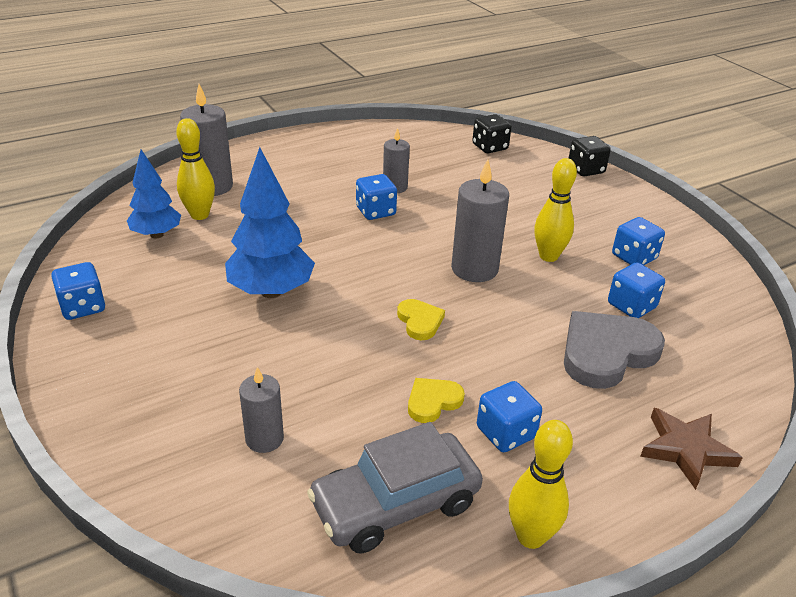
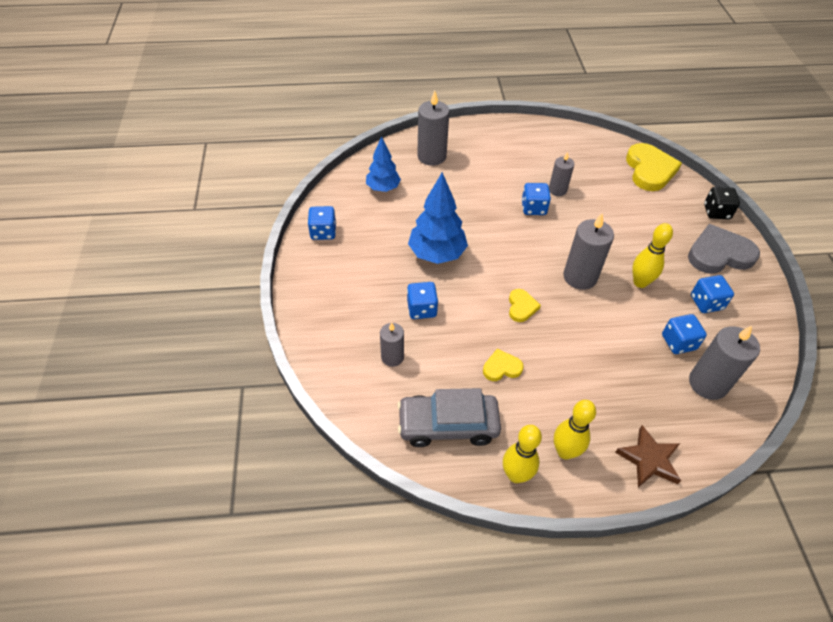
camera: 25 degrees right, 15 degrees up
(200, 215) = (415, 179): yellow bowling pin -> yellow bowling pin (565, 451)
(490, 147) = (649, 170): black dice -> yellow heart
(505, 433) = (536, 405): blue dice -> blue dice (422, 309)
(606, 353) = (637, 372): grey heart -> grey heart (719, 254)
(692, 339) = (708, 383): none -> grey candle

